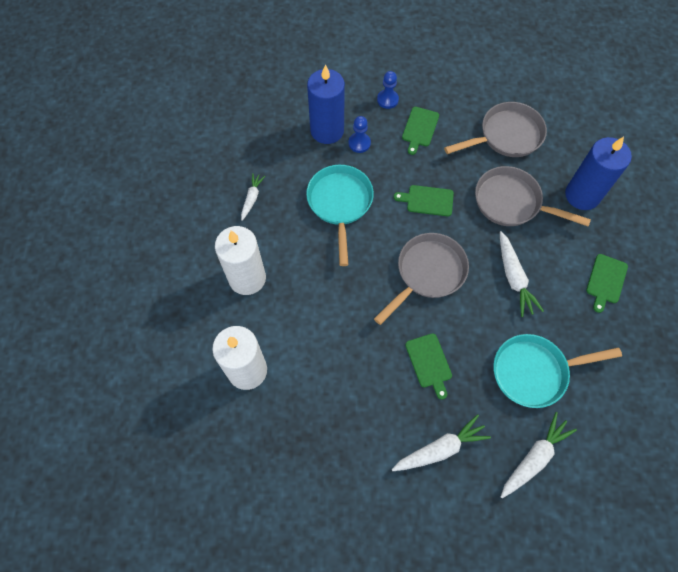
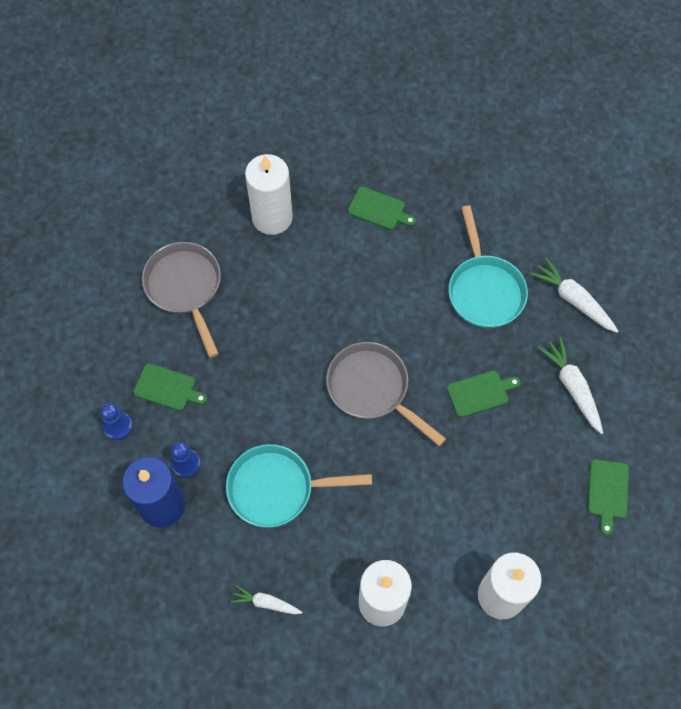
camera: 90 degrees left, 0 degrees up
(427, 200) = (275, 384): green cutting board -> green cutting board (608, 492)
(511, 202) = (280, 291): grey pan -> none
(513, 278) = (376, 299): white carrot -> none
(582, 195) = (272, 217): blue candle -> white candle

